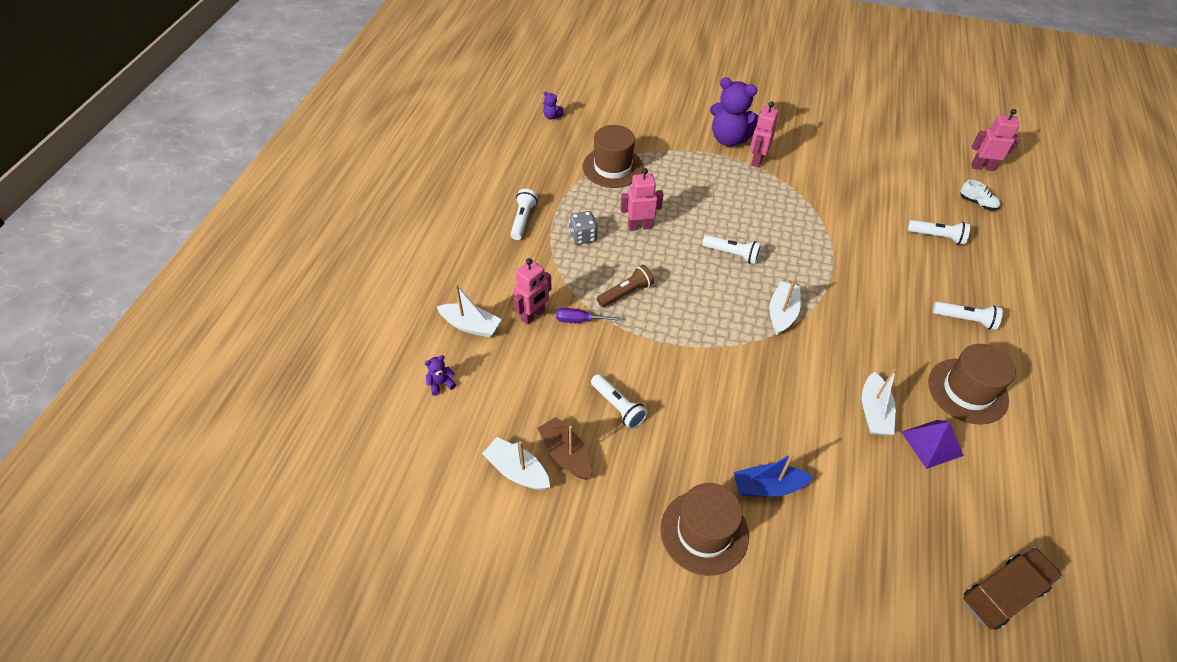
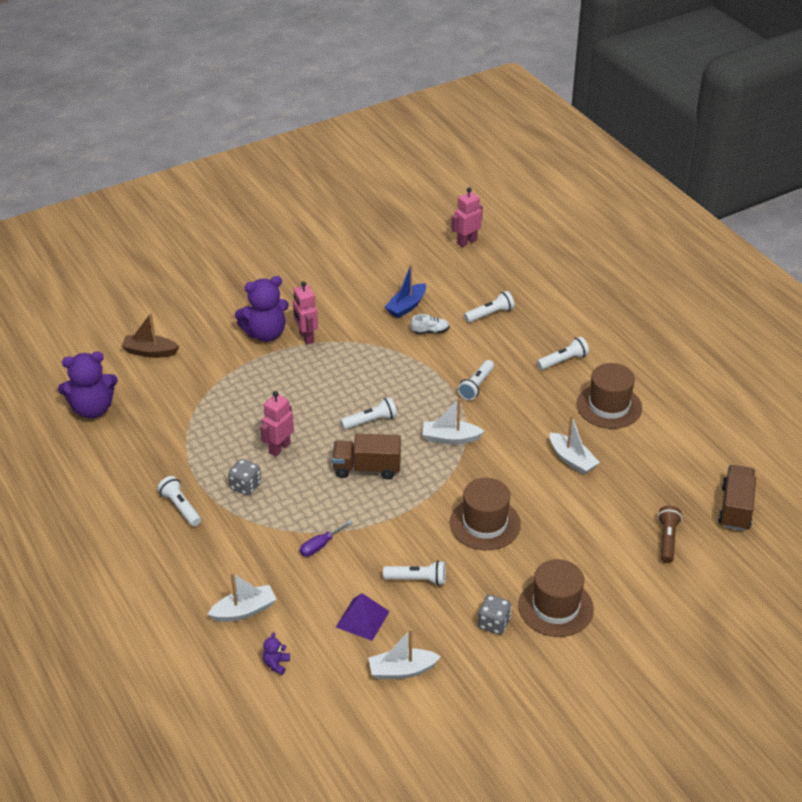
camera: 45 degrees left, 10 degrees down
(533, 315) = (282, 568): pink robot -> none
(552, 116) = (92, 409): purple teddy bear -> purple teddy bear, size x2.35
(566, 454) = (420, 635): brown boat -> brown boat (150, 352)
(612, 167) = (200, 417): brown hat -> brown hat (485, 524)
(626, 293) = (329, 502): brown flashlight -> brown flashlight (667, 539)
(634, 498) = (493, 623): none -> grey dice
(685, 288) = (367, 468): none -> brown truck
(767, 487) = (561, 552): blue boat -> blue boat (406, 306)
(782, 313) = (450, 438): white boat -> white boat turned 60 degrees counterclockwise
(855, 286) = (476, 386): none -> white flashlight
(932, 443) = (622, 453): purple pyramid -> purple pyramid (362, 619)
(977, 203) = (490, 272): white shoe -> white shoe (430, 331)

